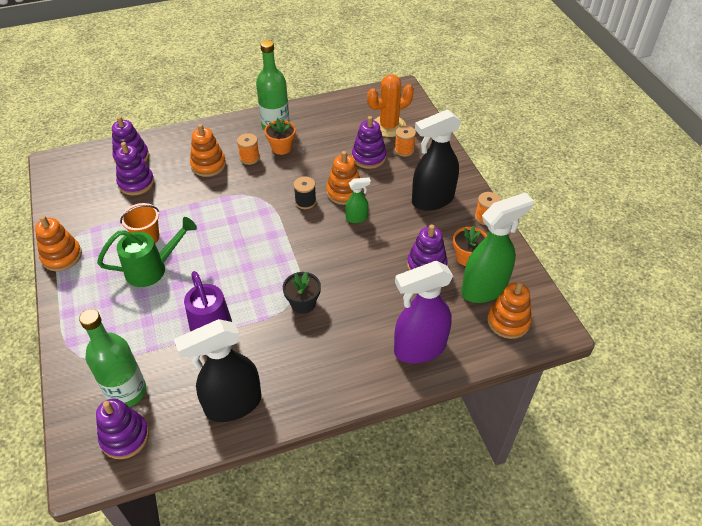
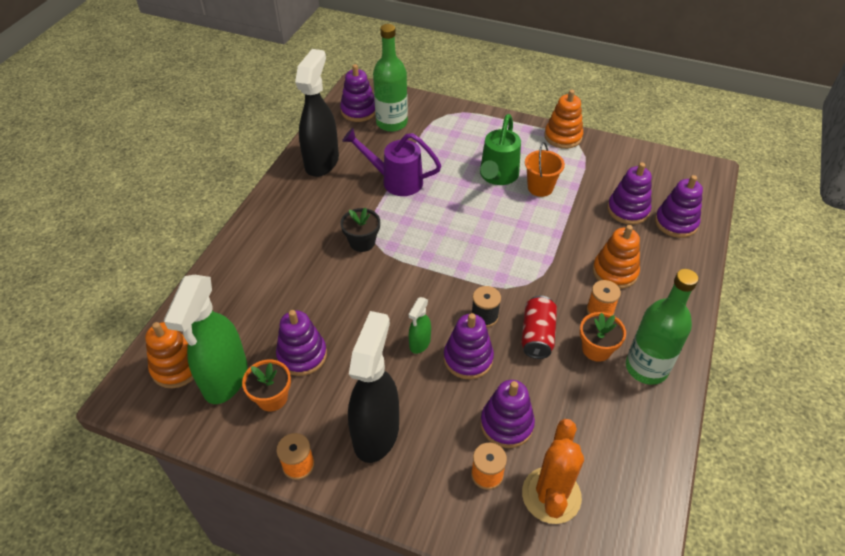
camera: 130 degrees right, 0 degrees up
(296, 173) = (537, 335): none -> red can
(344, 192) = (468, 358): orange stacking toy -> purple stacking toy
(419, 349) = (235, 284): purple spray bottle -> none

